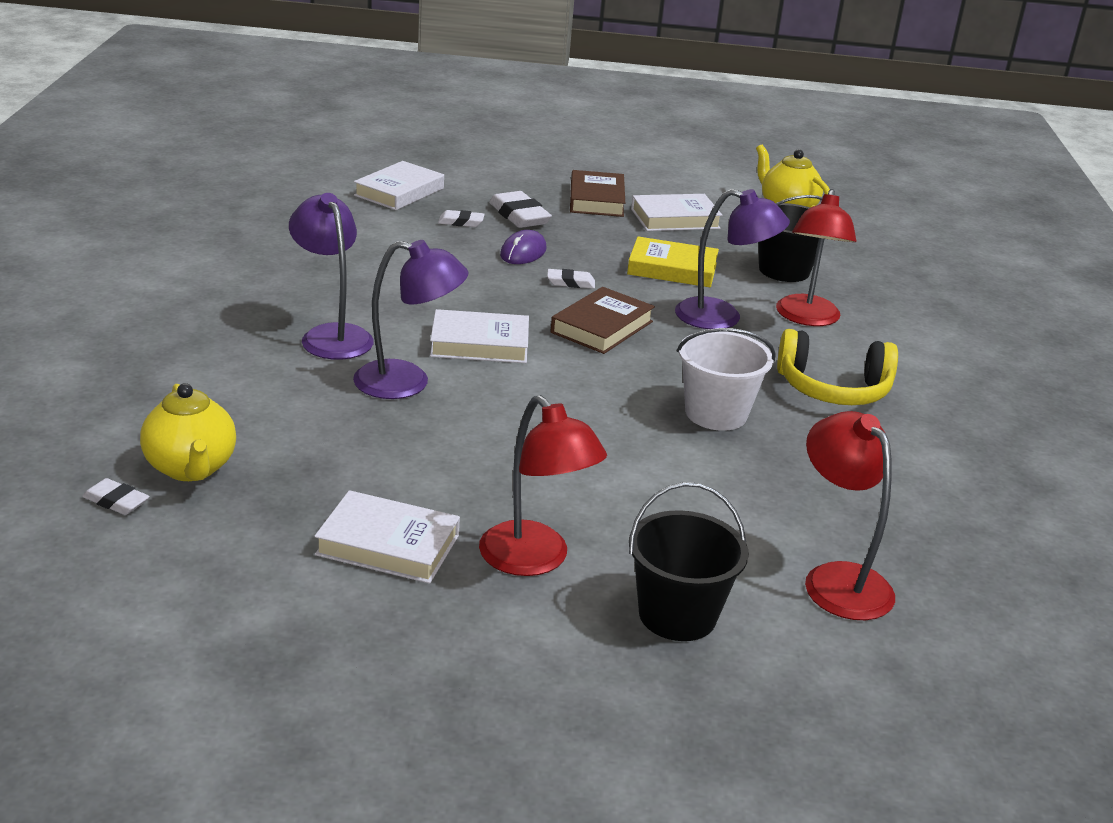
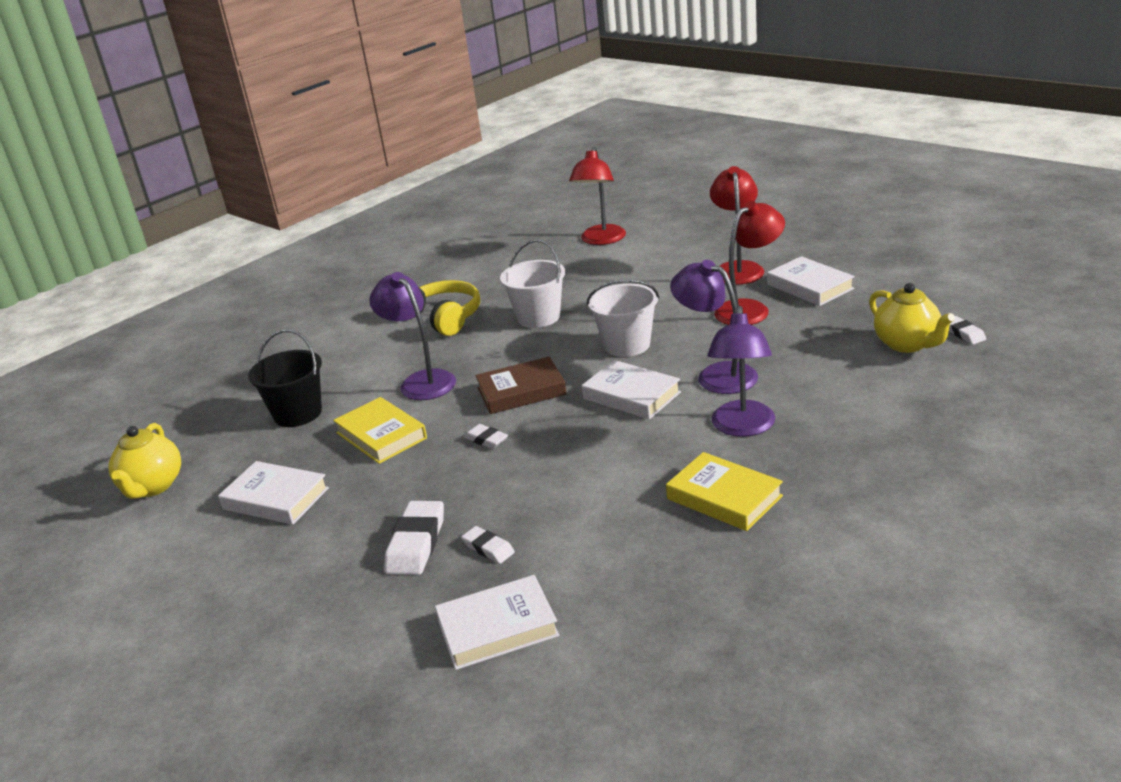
camera: 135 degrees left, 0 degrees up
(191, 468) = (907, 344): yellow teapot -> yellow teapot turned 135 degrees clockwise
(303, 280) = (724, 497): none -> yellow book
(523, 252) = (480, 487): purple mouse -> none
(554, 398) = (627, 345): none -> white bucket
(596, 200) = (302, 550): brown book -> none
(677, 615) = (693, 240): black bucket -> none
(807, 318) = (364, 368): red lamp -> red lamp (749, 309)

